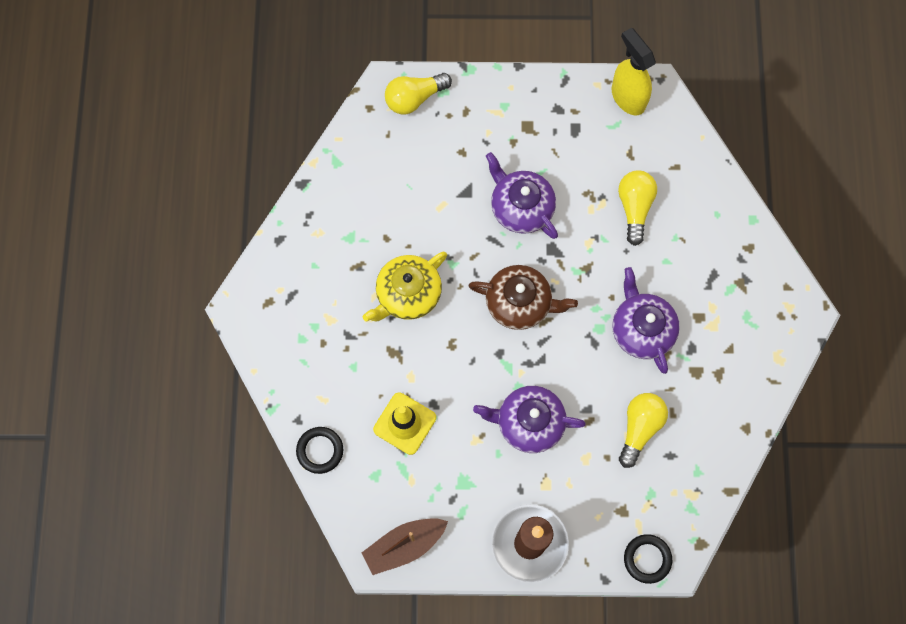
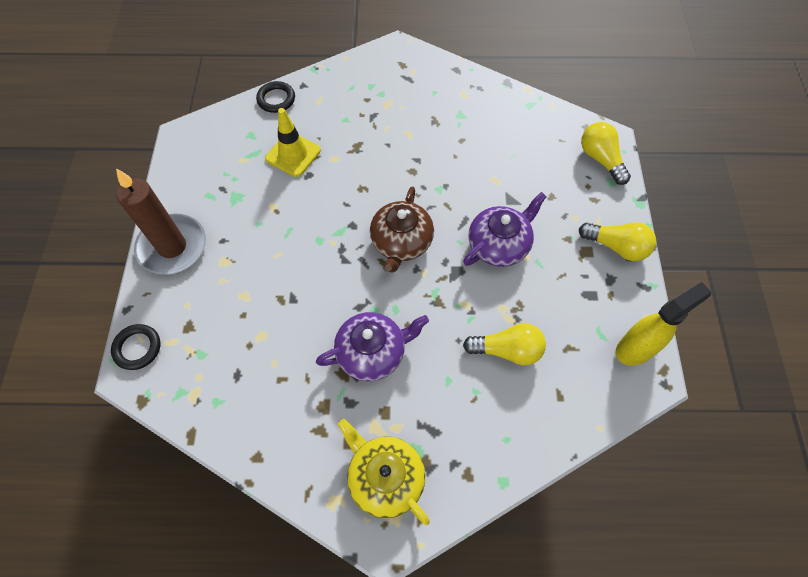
camera: 90 degrees right, 10 degrees down
(404, 545) = (188, 155): brown boat -> none
(407, 294) = (409, 155): yellow teapot -> yellow teapot (385, 477)
(528, 422) = (284, 248): purple teapot -> none
(639, 428) = (268, 346): yellow light bulb -> yellow light bulb (616, 247)

